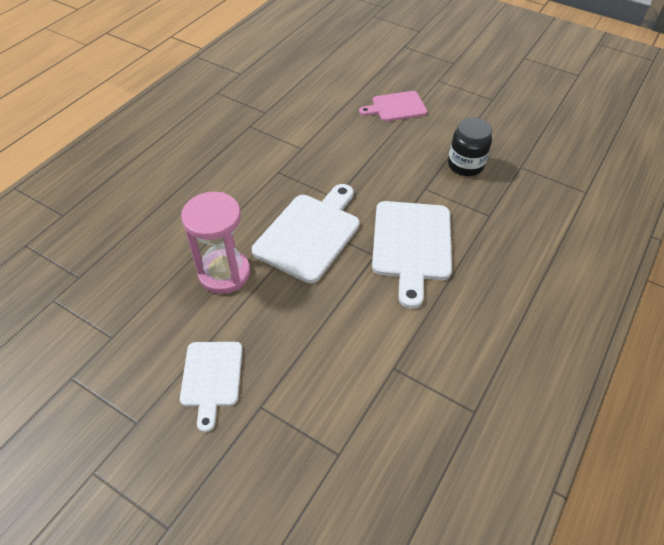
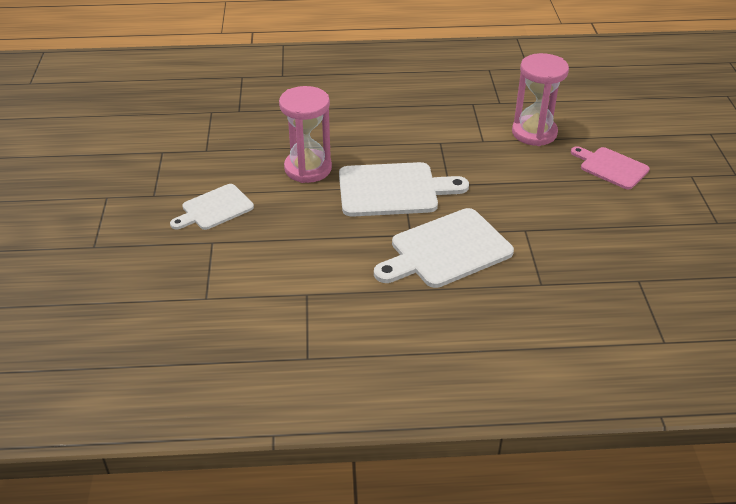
camera: 55 degrees right, 10 degrees down
(320, 118) = (534, 133): none -> pink hourglass
(465, 165) = (590, 242): black jar -> none

